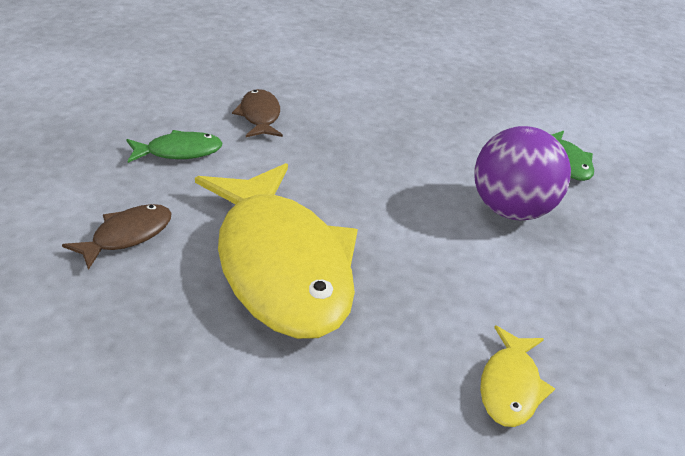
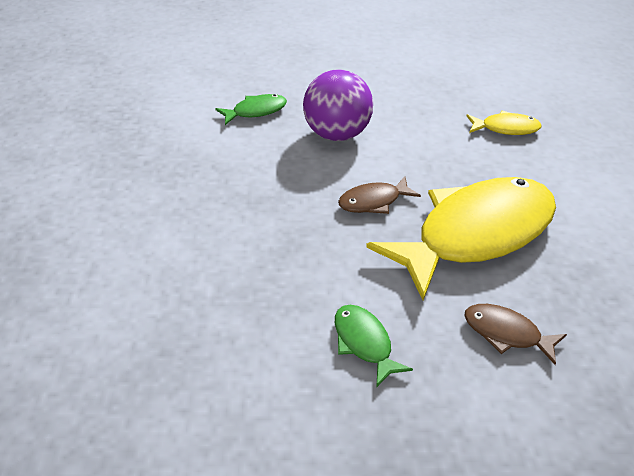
camera: 100 degrees left, 5 degrees up
(259, 116) = (265, 300): brown fish -> brown fish (373, 202)

